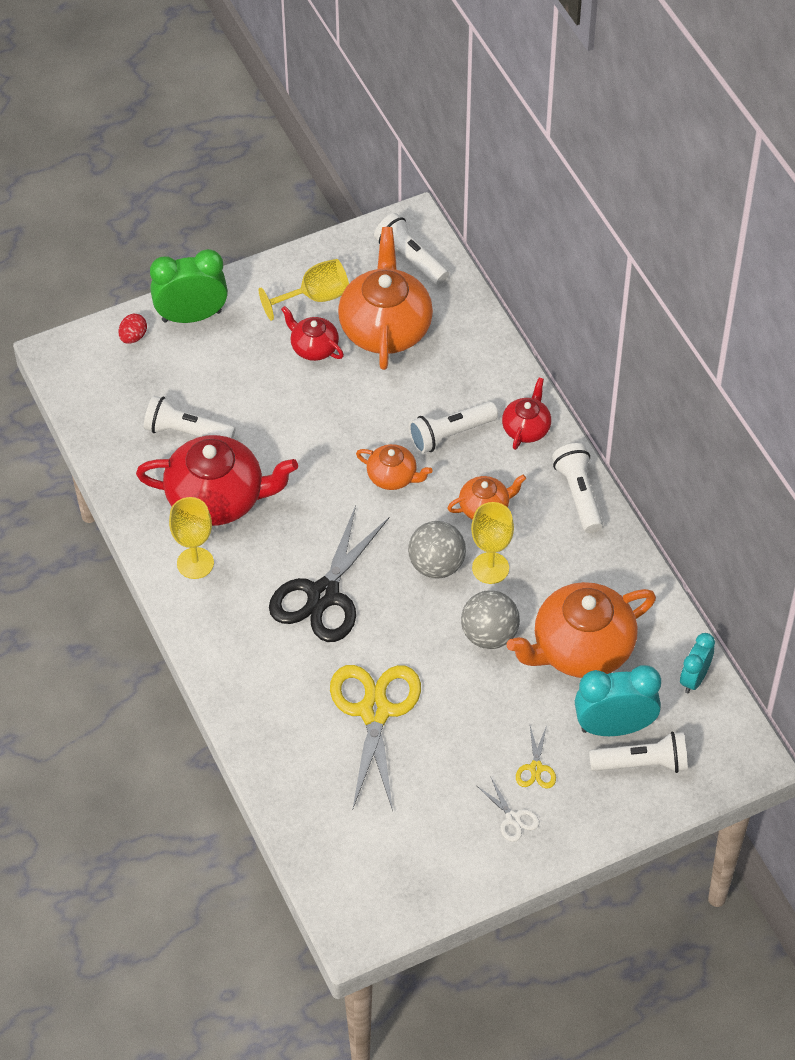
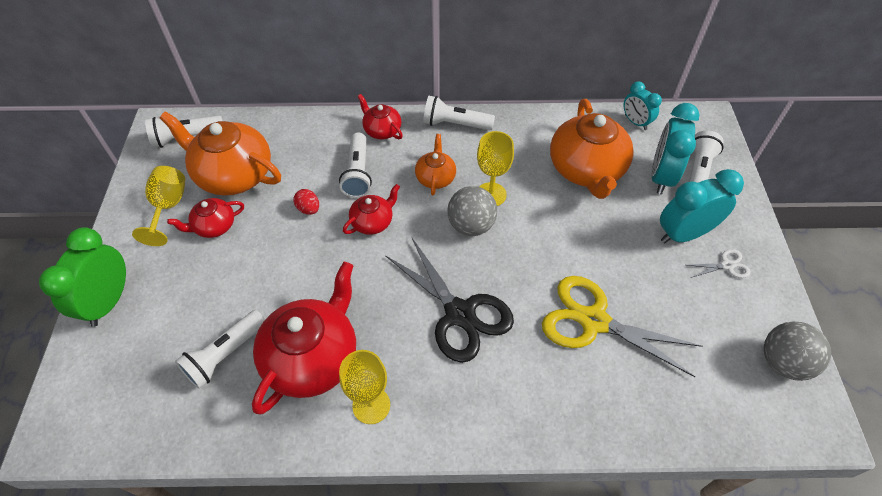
camera: 65 degrees left, 0 degrees up
(133, 337) = (89, 359): red egg -> red egg (309, 209)
(393, 476) = (373, 222): orange teapot -> red teapot
(489, 635) = (551, 217): grey ball -> grey ball (783, 362)
(536, 768) = (684, 234): yellow scissors -> turquoise clock

